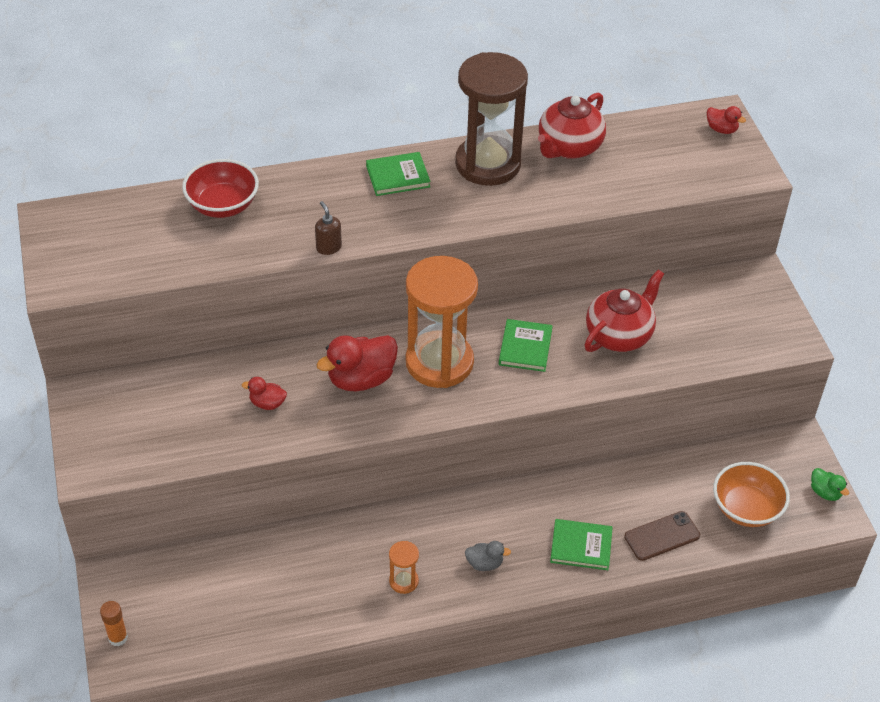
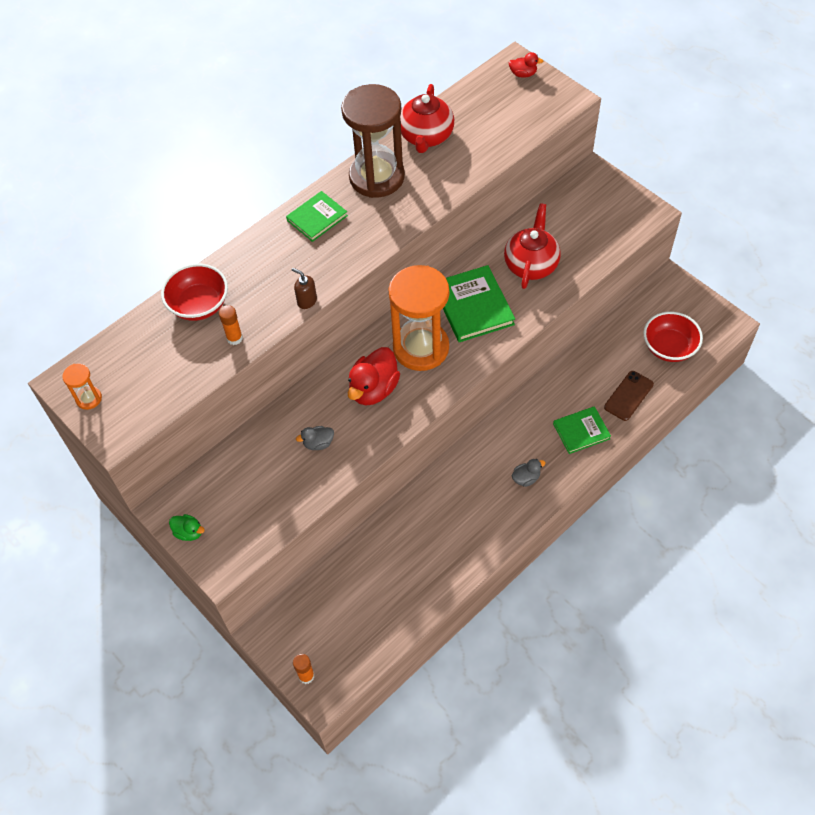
camera: 25 degrees left, 10 degrees up
(233, 250) = (234, 338): none -> orange glue stick
(267, 403) = (318, 443): red duck -> grey duck
(403, 581) = (480, 521): orange hourglass -> orange hourglass (89, 398)
(525, 347) = (473, 306): green book -> green book, size x1.57
(746, 509) = (669, 347): orange bowl -> red bowl
(825, 492) = (710, 310): green duck -> green duck (189, 532)

